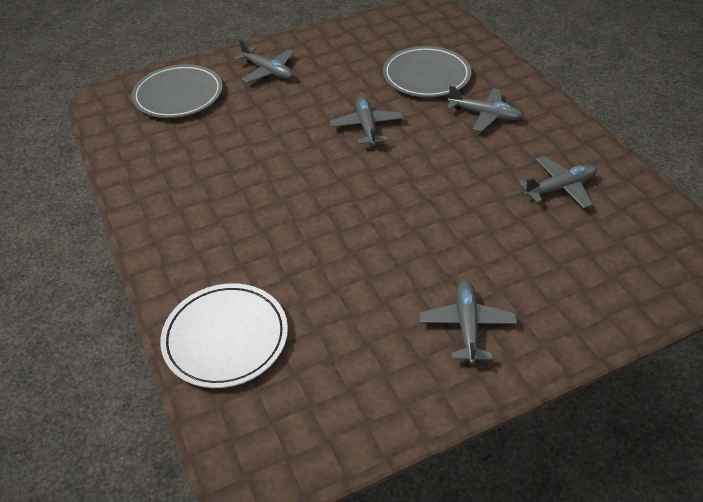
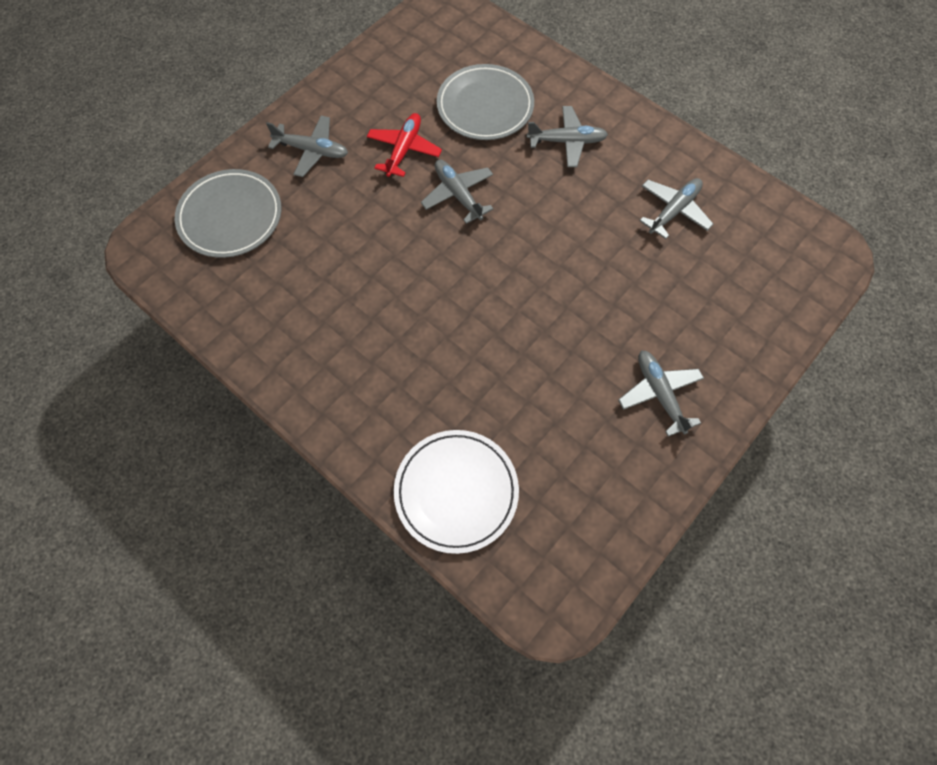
camera: 25 degrees left, 20 degrees up
(341, 87) = (404, 149): none -> red plane

